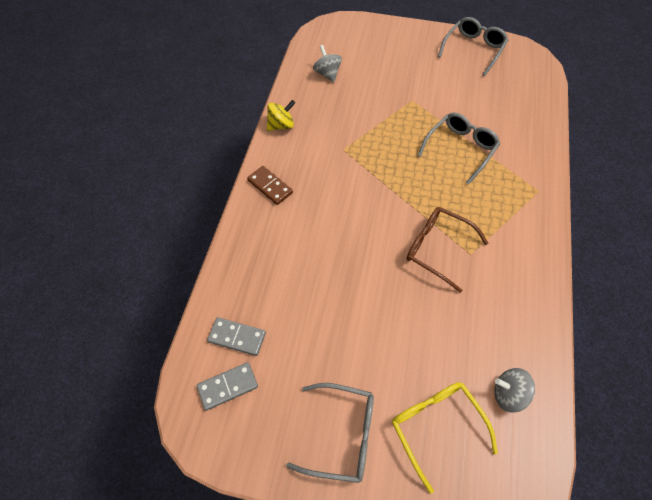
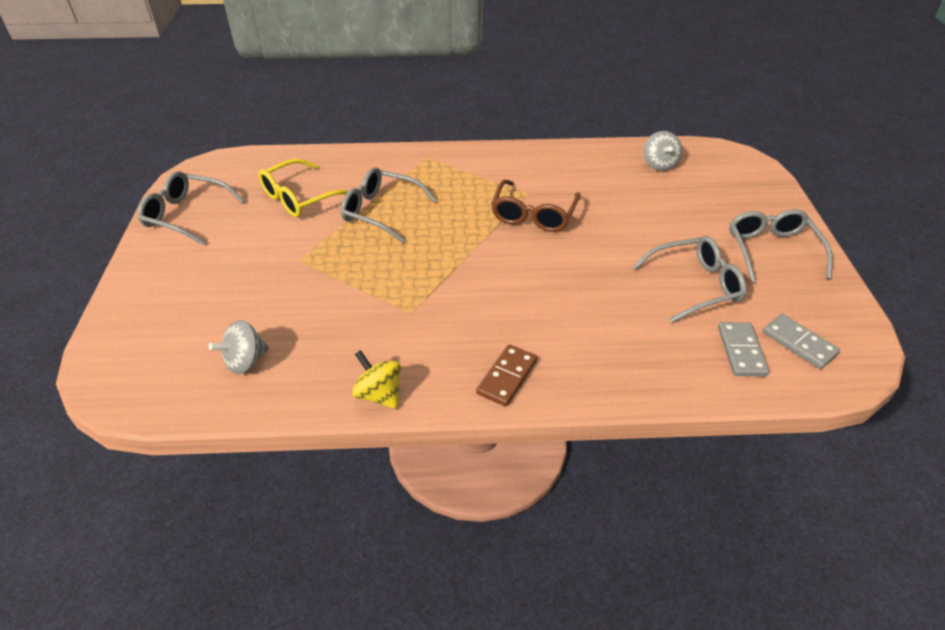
camera: 105 degrees left, 15 degrees down
(316, 339) = (695, 285): none -> grey glasses
(436, 426) = (717, 198): yellow glasses -> yellow glasses (299, 198)

